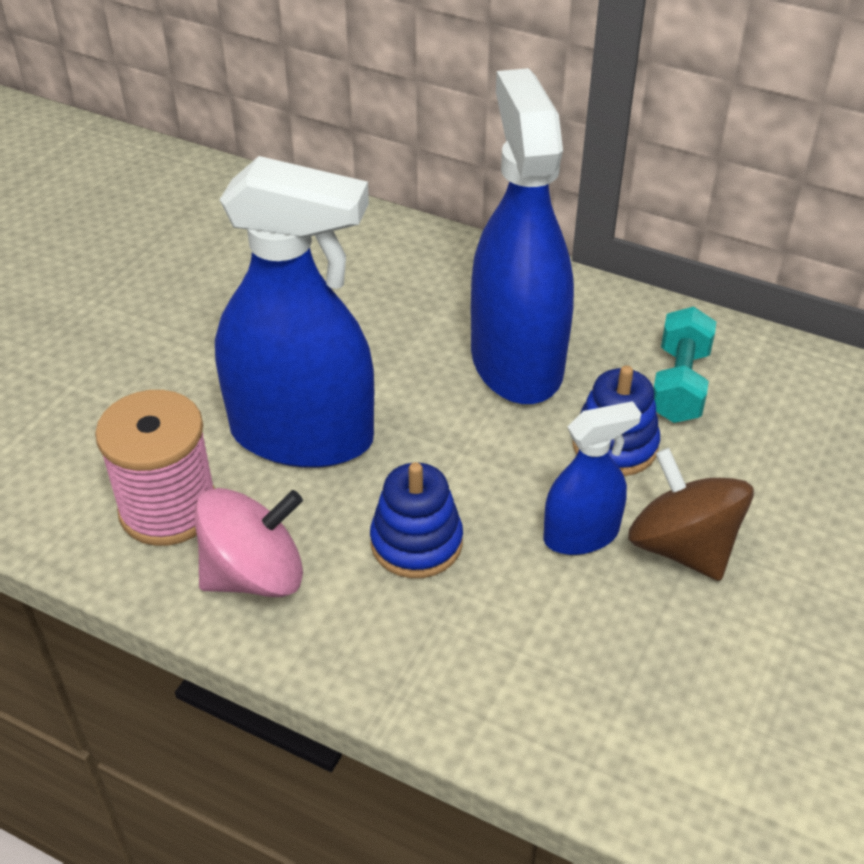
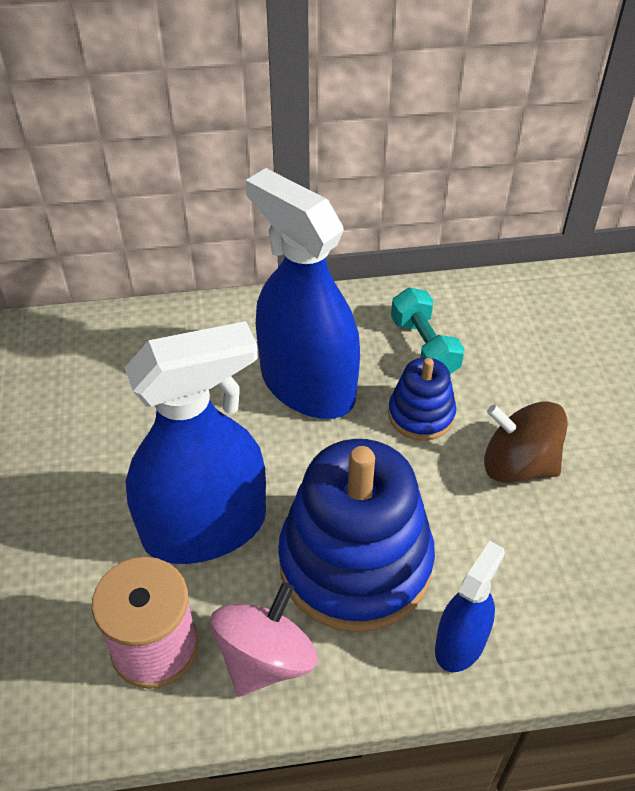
camera: 35 degrees left, 5 degrees up
(416, 542) = (355, 563): blue stacking toy -> blue stacking toy, size x2.03
(581, 535) = (453, 492): blue spray bottle -> blue spray bottle (460, 643)

